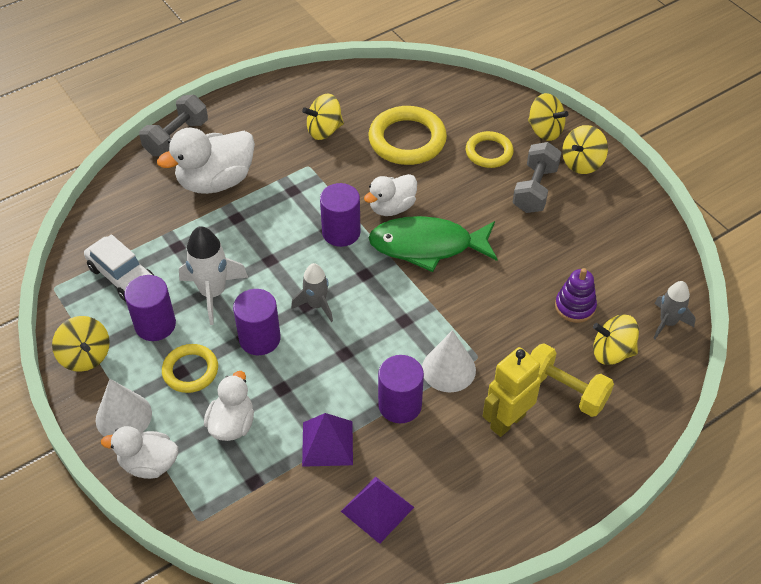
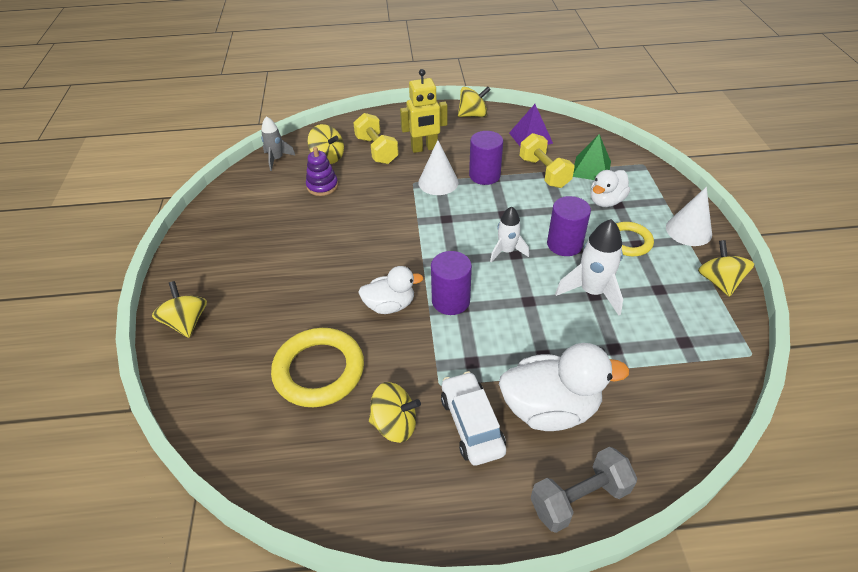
camera: 150 degrees left, 5 degrees down
(123, 276) = (677, 338): white car -> white car (472, 424)
(149, 464) = (672, 199): white duck -> none
(155, 325) = (651, 284): purple cylinder -> none
(268, 478) = (591, 169): none -> green pyramid
(316, 305) = (507, 251): grey rocket -> white rocket
(327, 443) = (544, 172): purple pyramid -> yellow dumbbell
(427, 246) = (387, 261): green fish -> none
(489, 152) = (258, 322): yellow ring -> none
(535, 189) = (258, 272): grey dumbbell -> none
(582, 163) = (195, 278): yellow spinning top -> yellow spinning top (473, 115)

